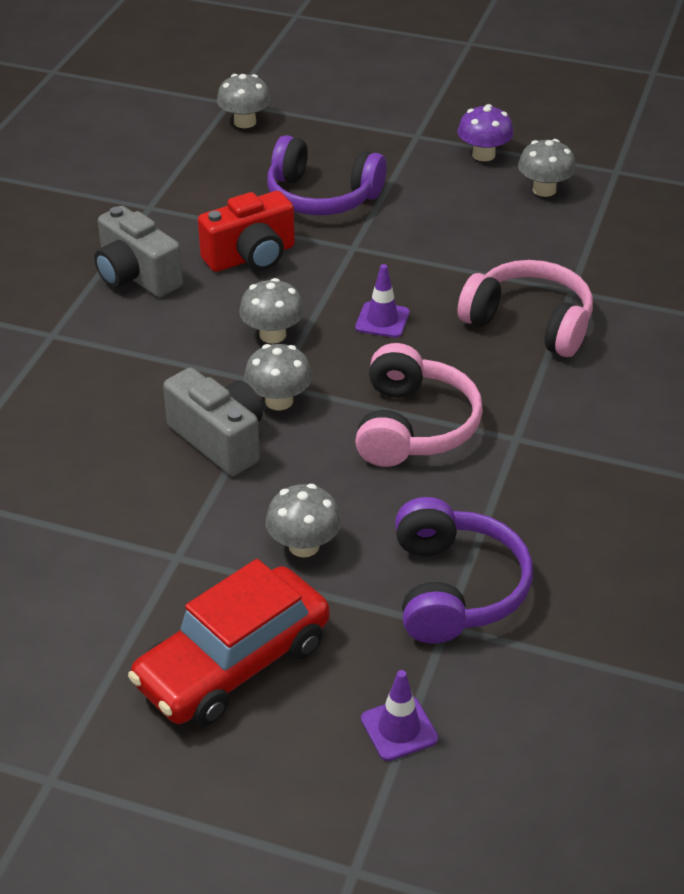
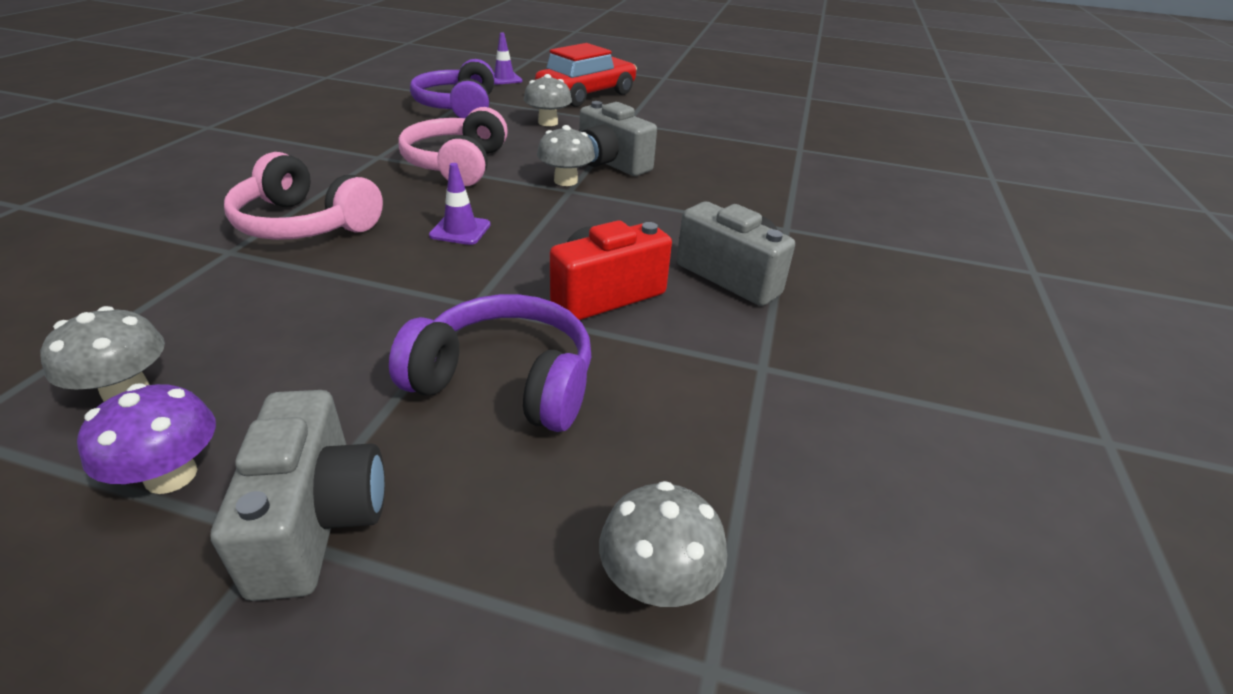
camera: 175 degrees right, 5 degrees down
(272, 335) = (573, 222): grey mushroom -> none
(402, 140) = (318, 520): none -> grey camera

